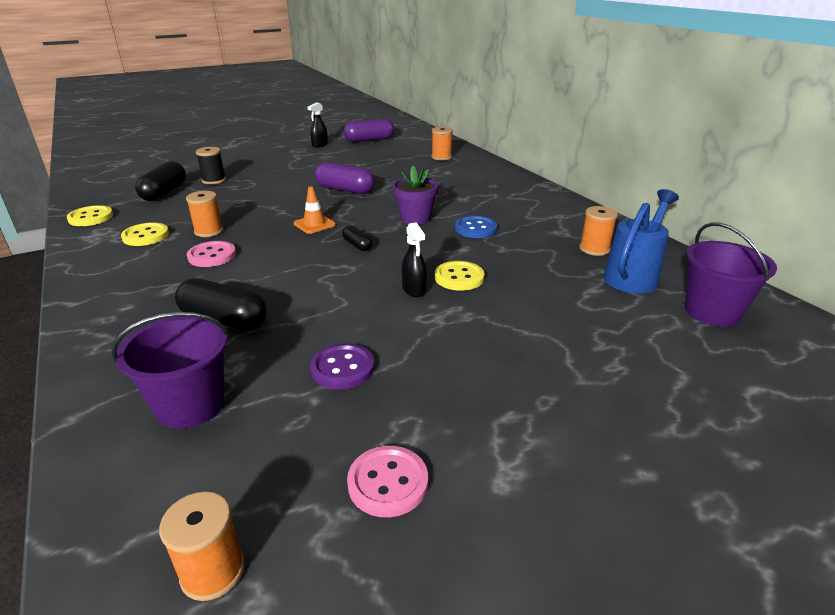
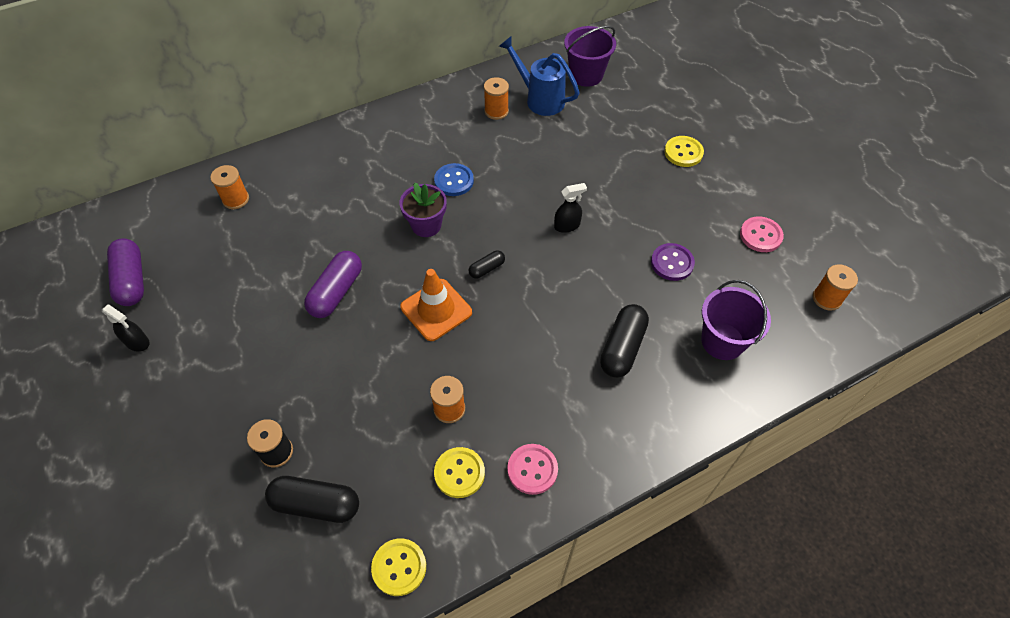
camera: 90 degrees left, 25 degrees up
(212, 256) = (509, 388): pink button -> pink button (532, 469)
(314, 224) = (436, 310): orange traffic cone -> orange traffic cone, size x1.57
(459, 277) = (546, 197): yellow button -> yellow button (683, 152)

